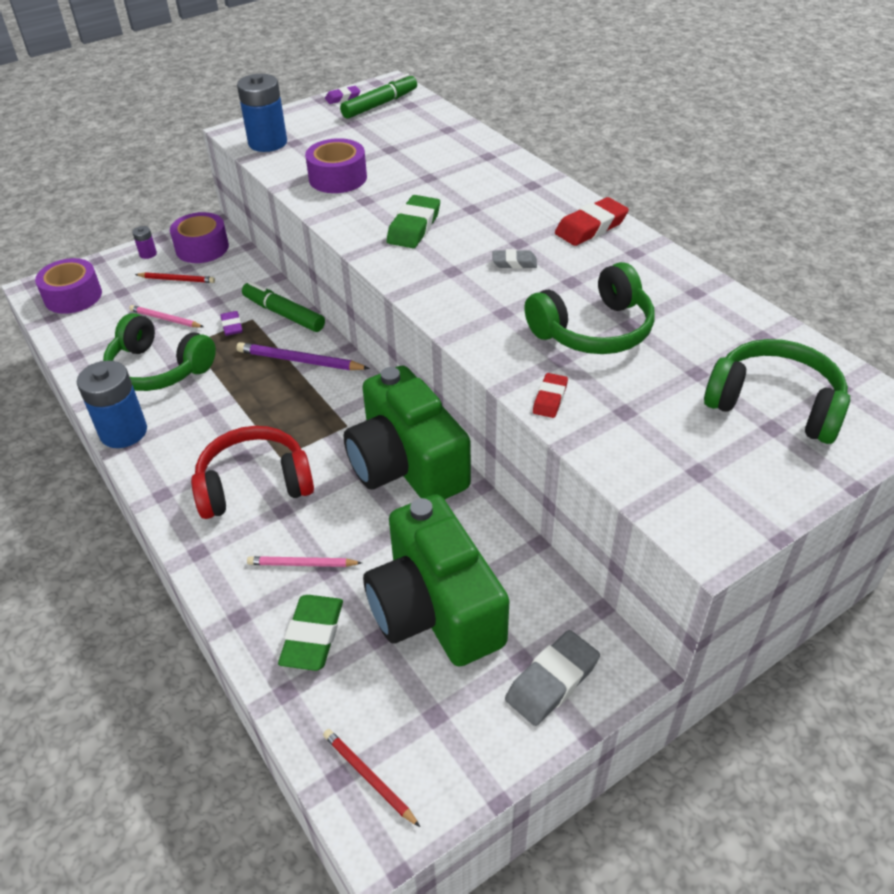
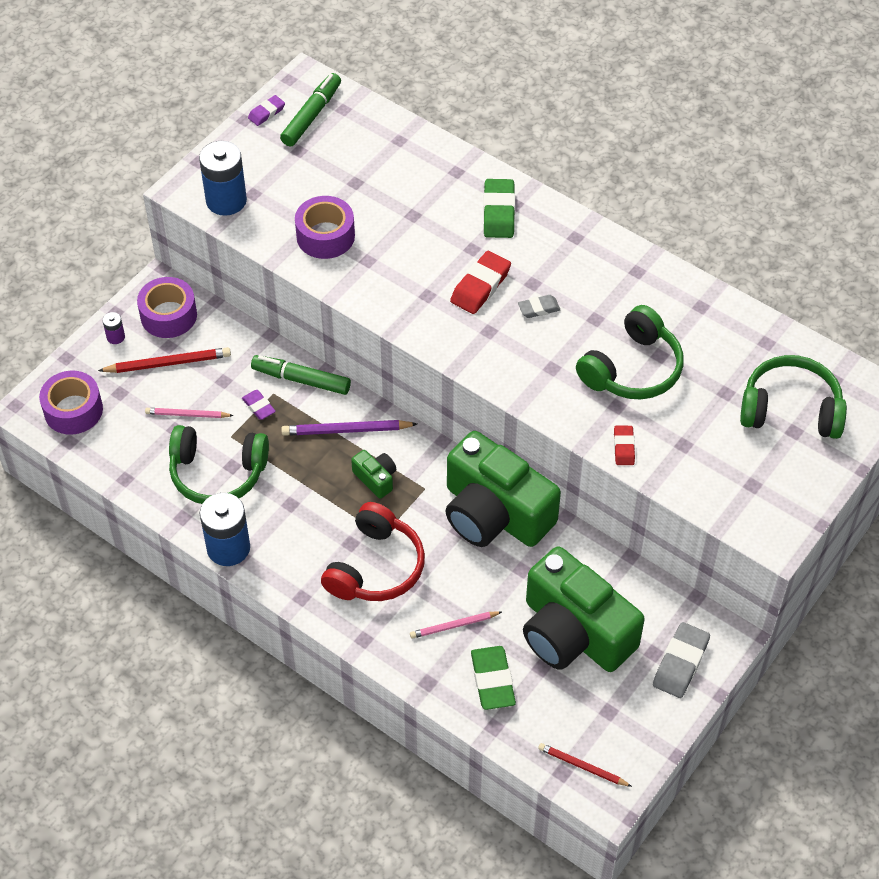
camera: 20 degrees left, 10 degrees up
(177, 280) = (168, 363): red pencil -> red pencil, size x1.52
(254, 484) = (376, 567): red headphones -> red headphones turned 150 degrees clockwise
(303, 406) = (376, 478): none -> green camera
(414, 227) = (430, 285): green eraser -> green eraser (499, 212)
(591, 227) = (589, 249): red eraser -> red eraser (480, 286)

